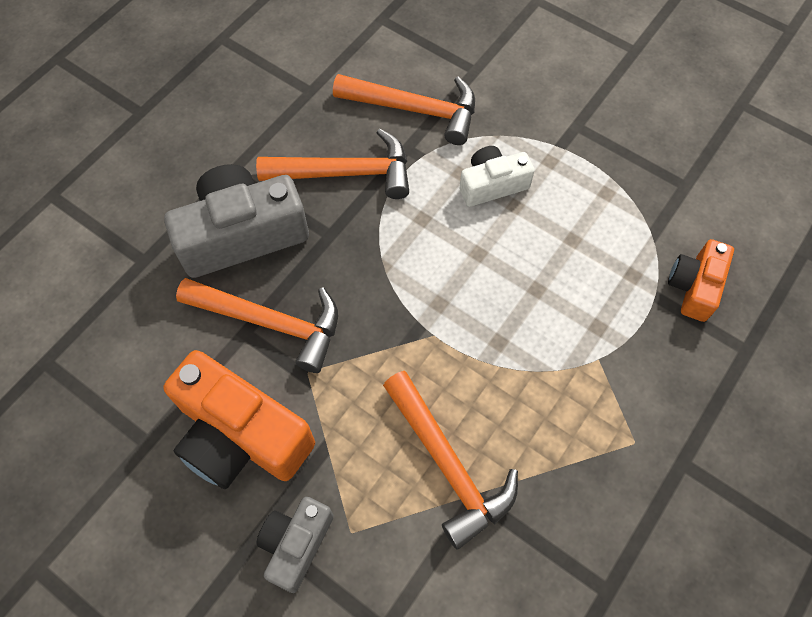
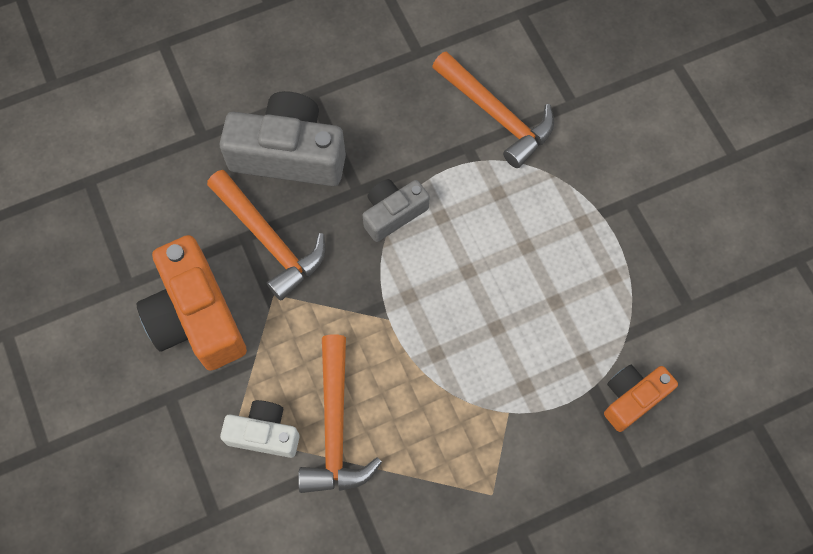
camera: 30 degrees right, 5 degrees up
(296, 544) = (189, 420): grey camera -> grey camera (393, 213)
(346, 173) = (403, 143): orange hammer -> none
(492, 185) = (519, 217): white camera -> white camera (264, 433)

